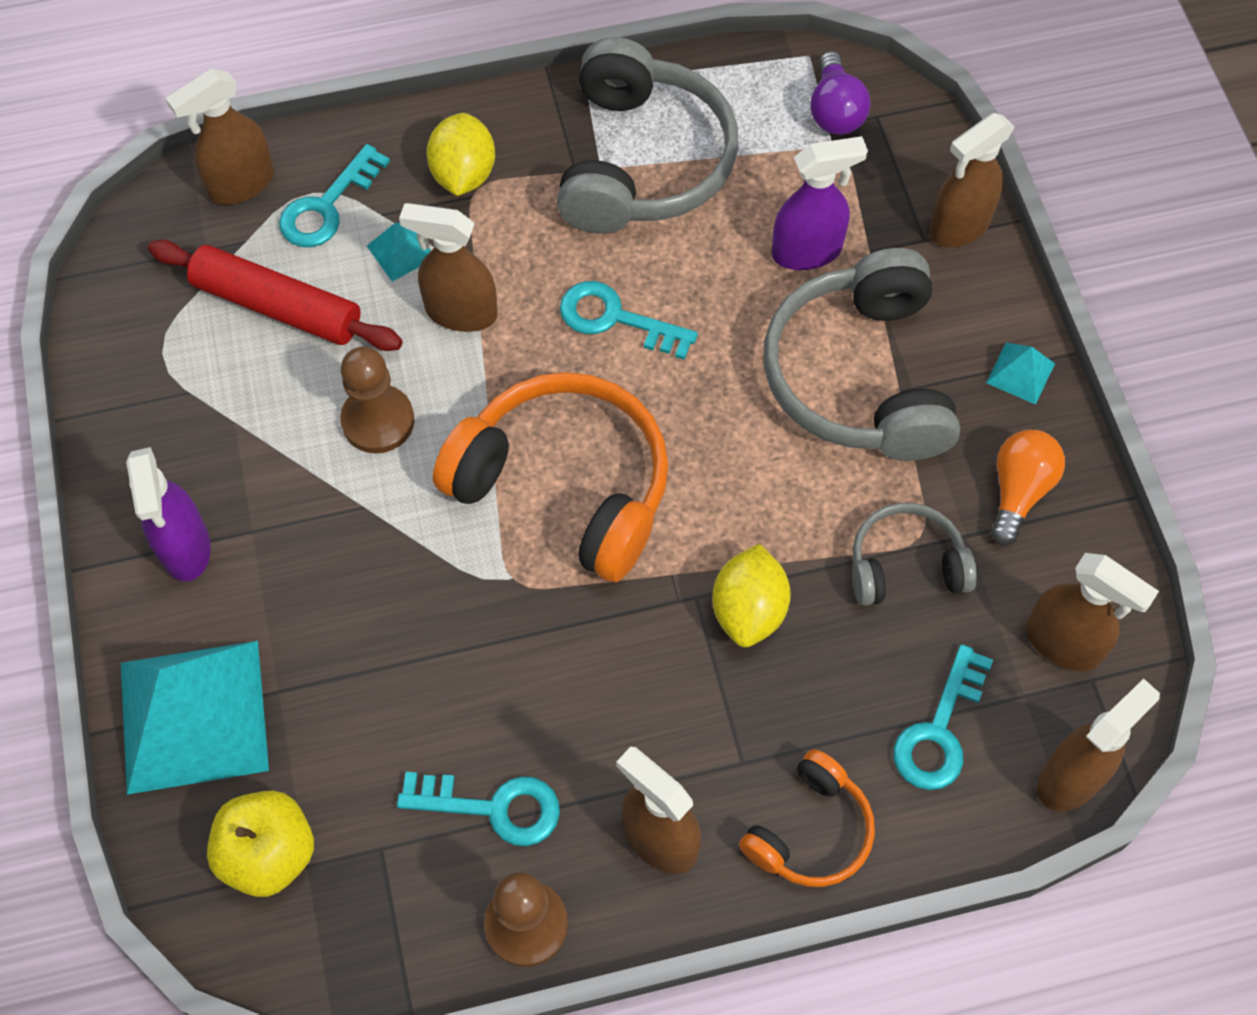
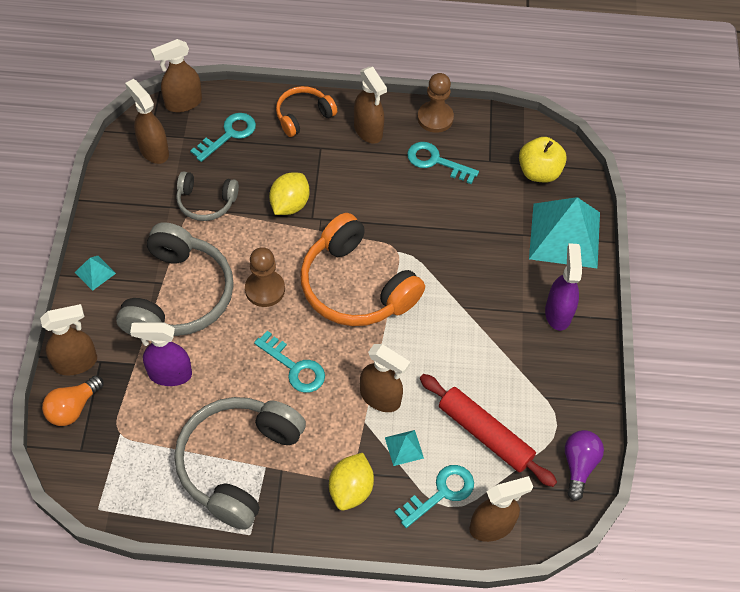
camera: 165 degrees left, 5 degrees down
(378, 421) = (443, 349): brown pawn -> brown pawn (265, 289)
(835, 111) = (104, 461): purple light bulb -> purple light bulb (578, 465)
(1018, 491) = (132, 218): orange light bulb -> orange light bulb (73, 408)

